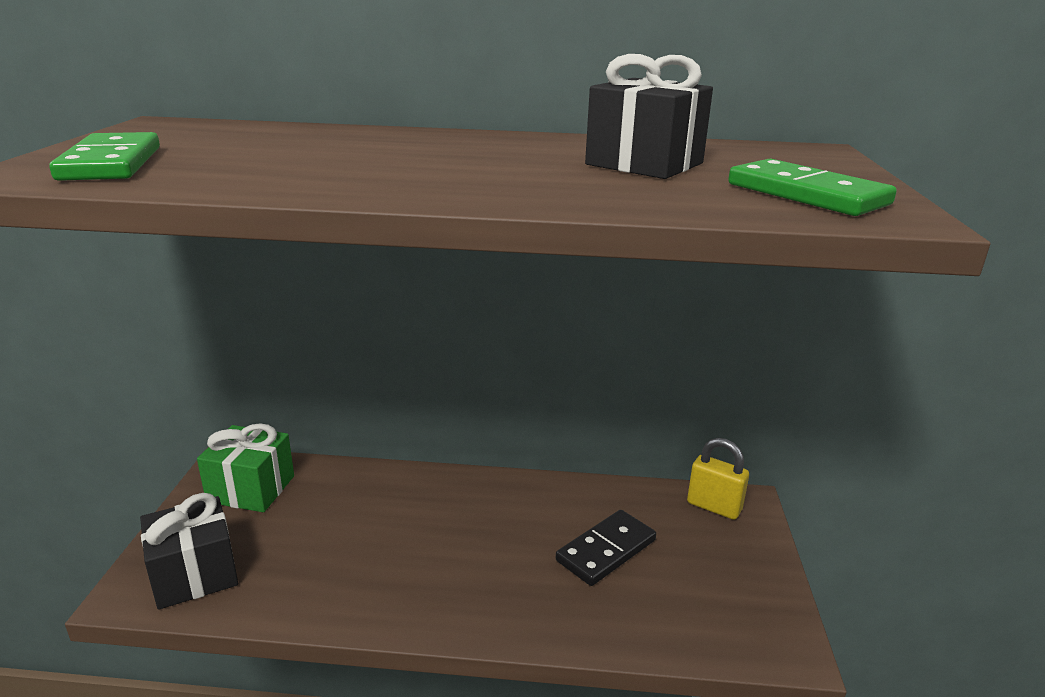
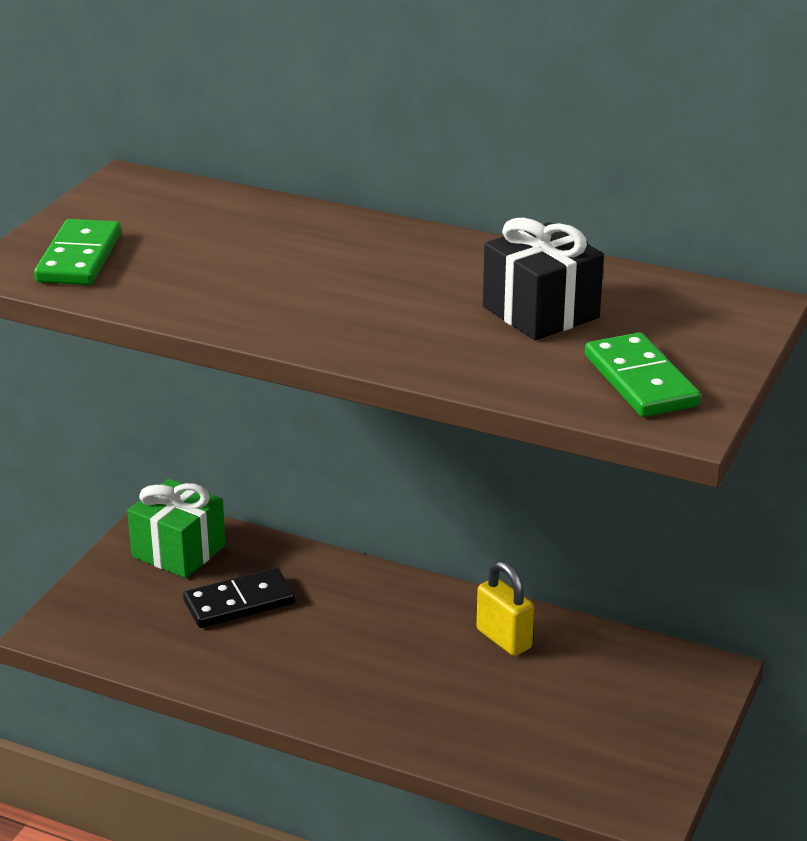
camera: 20 degrees right, 5 degrees up
(195, 574) = (109, 625): black gift -> none
(606, 550) = (518, 686): black domino -> black domino (239, 602)
(714, 506) = (670, 668): yellow padlock -> yellow padlock (504, 639)

